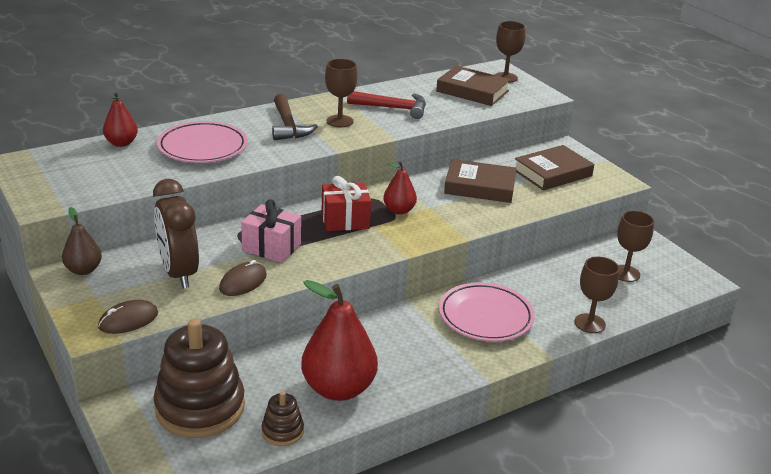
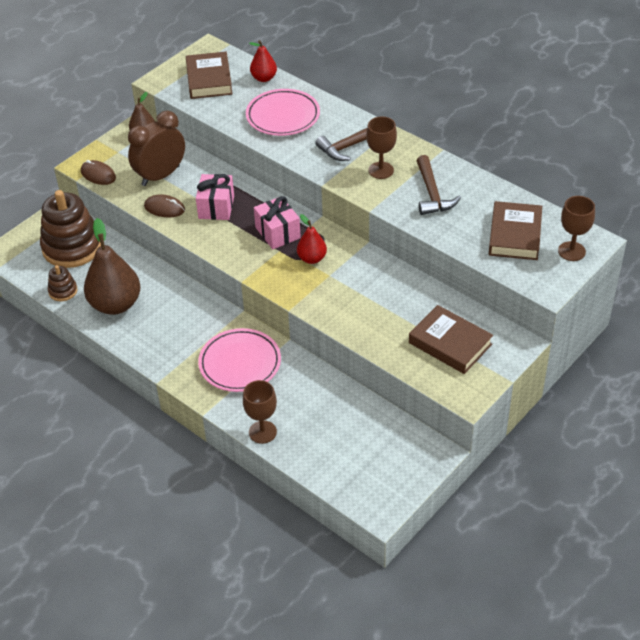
camera: 75 degrees right, 15 degrees up
(338, 388) = (115, 304): red pear -> brown pear
(345, 220) = (277, 233): red gift -> pink gift
(393, 108) = (432, 194): red hammer -> brown hammer
(480, 186) = (387, 298): brown book -> brown book (209, 80)
(625, 273) = (359, 447): brown goblet -> none

